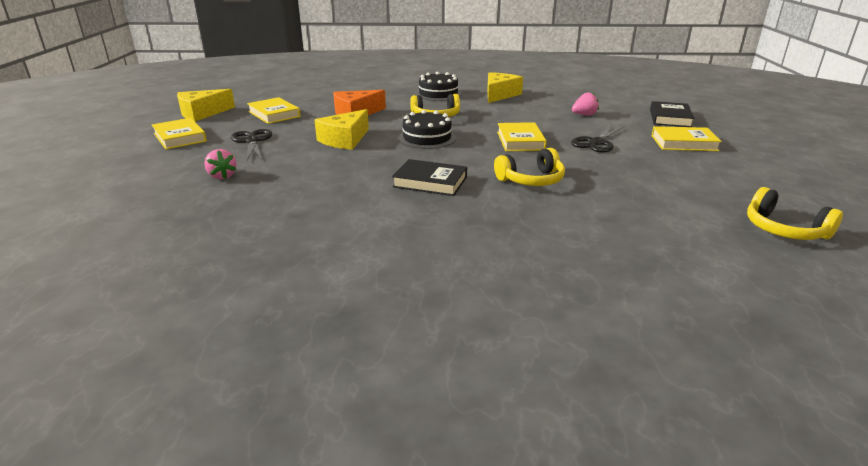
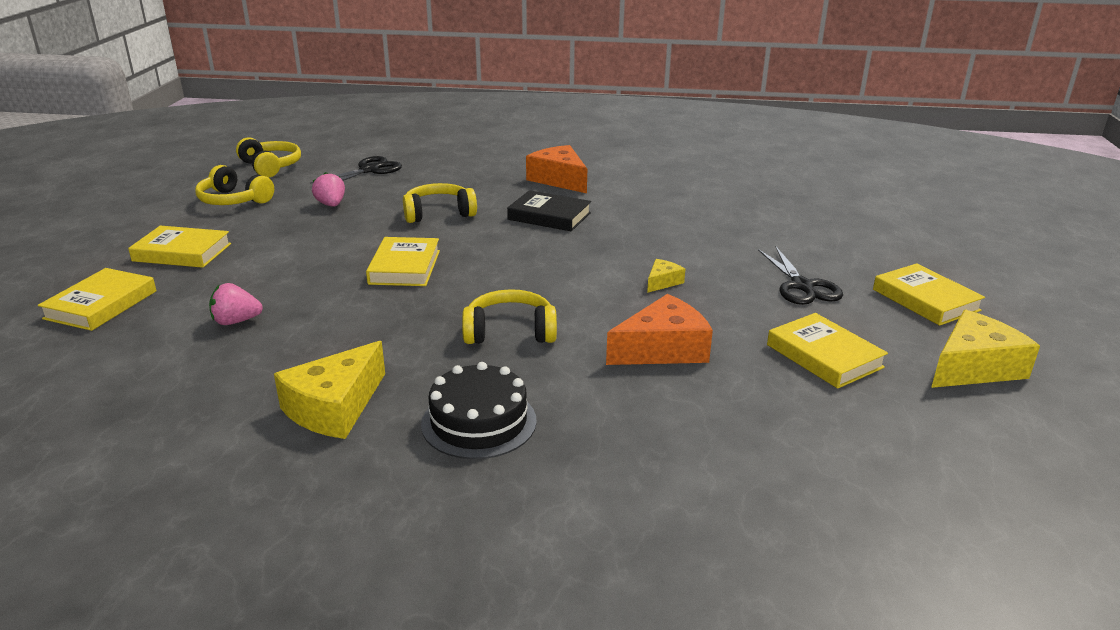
camera: 175 degrees left, 0 degrees up
(222, 176) = (787, 233): pink strawberry -> pink strawberry (331, 205)
(345, 140) = (662, 282): yellow cheese -> yellow cheese, size x0.50
(427, 138) = (538, 279): black cake -> none
(429, 228) = (559, 179): none -> orange cheese
(596, 143) = (301, 259): black scissors -> black scissors (369, 170)
(670, 118) = (101, 305): black book -> yellow book
(733, 184) = (234, 200): none -> yellow headphones

